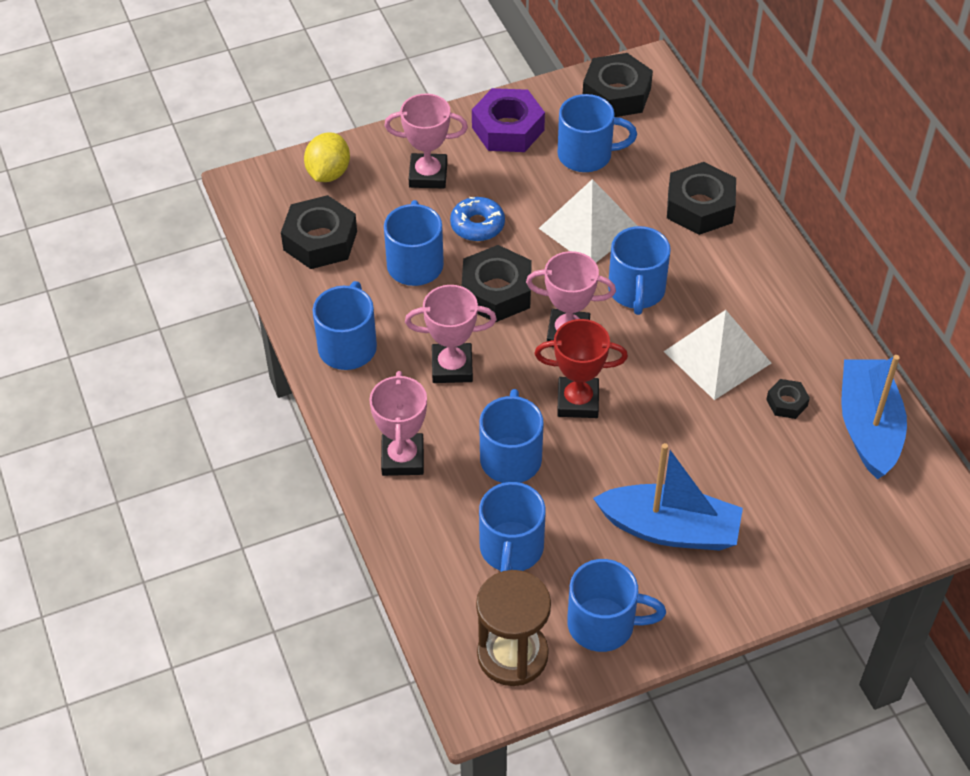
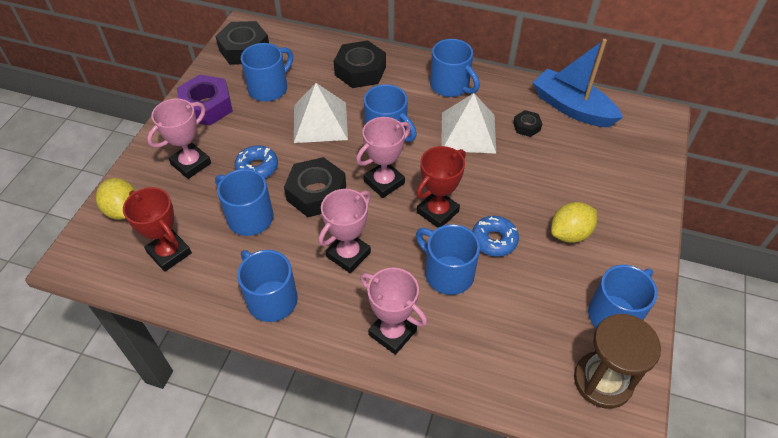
camera: 50 degrees left, 0 degrees up
(320, 240) = (169, 253): black nut -> red trophy
(511, 550) = (518, 323): blue mug -> blue mug (451, 86)
(591, 470) = (494, 240): none -> blue donut
(670, 529) = (570, 233): blue boat -> yellow lemon

